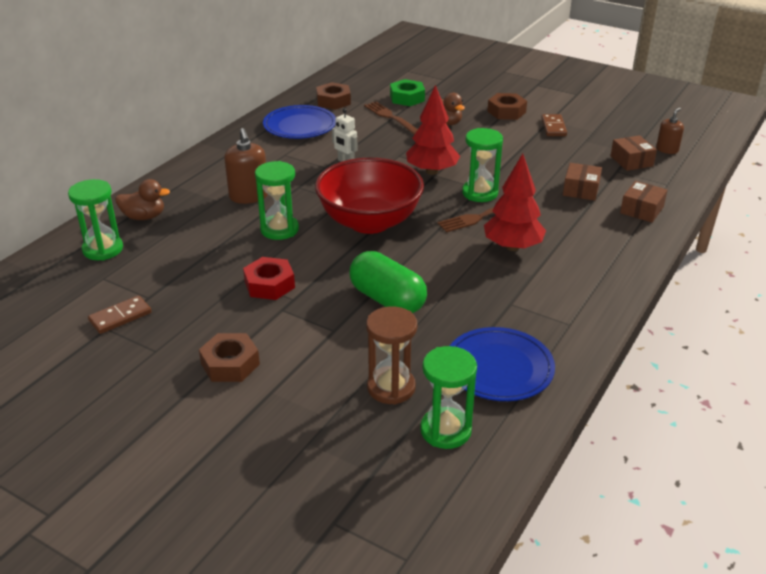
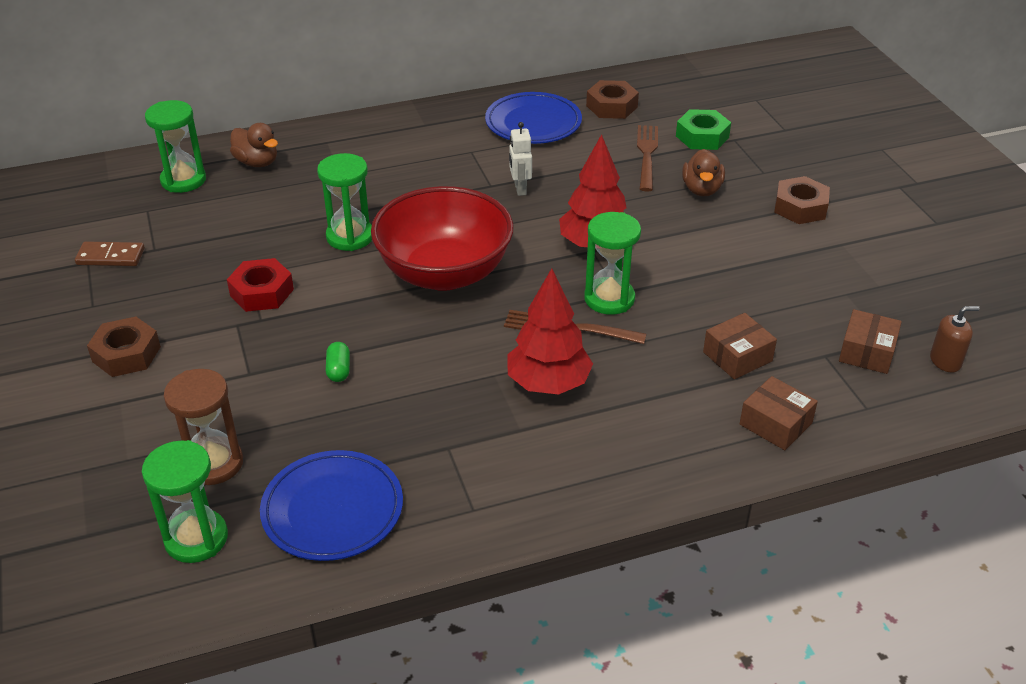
camera: 40 degrees right, 5 degrees up
(249, 196) = (373, 184): brown soap dispenser -> none
(387, 300) = (339, 370): green capsule -> green capsule, size x0.42
(553, 127) = (831, 256): brown domino -> none
(641, 210) = (775, 424): brown box -> brown box turned 60 degrees clockwise

